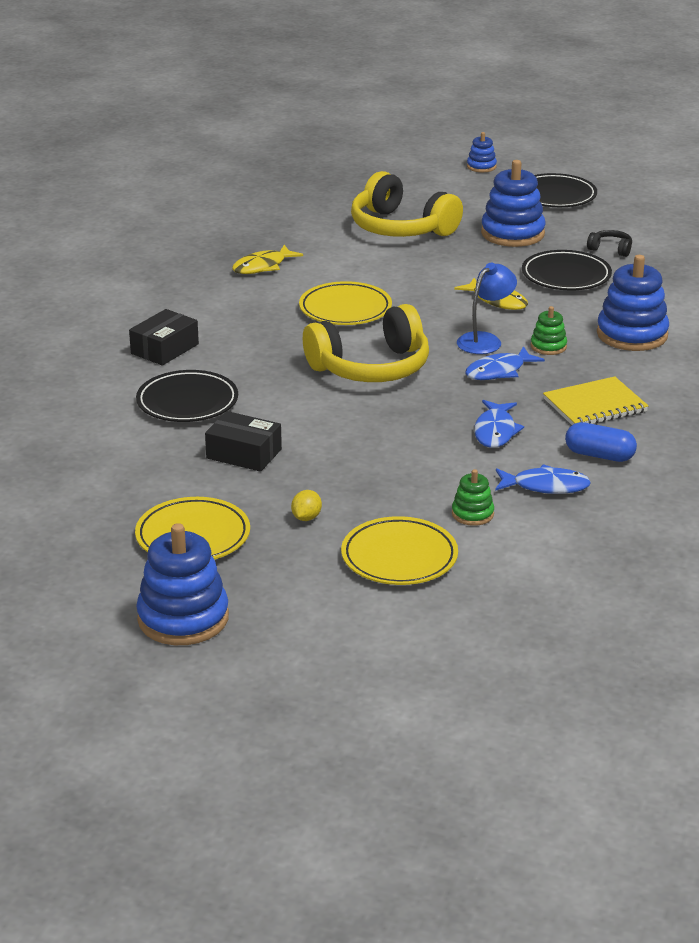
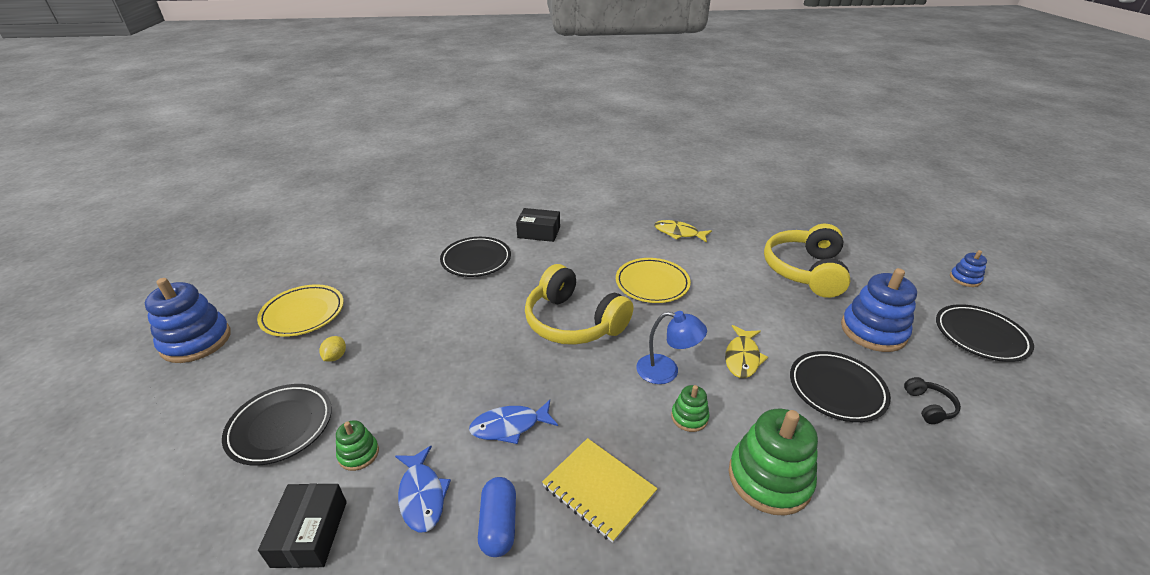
camera: 65 degrees right, 5 degrees up
(244, 454) = (418, 302): black box -> black box (310, 533)
(306, 518) = (335, 357): yellow lemon -> yellow lemon turned 75 degrees counterclockwise
(399, 557) = (281, 426): yellow plate -> black plate
(499, 371) = (618, 396): blue fish -> none
(632, 334) = (769, 478): blue stacking toy -> green stacking toy

